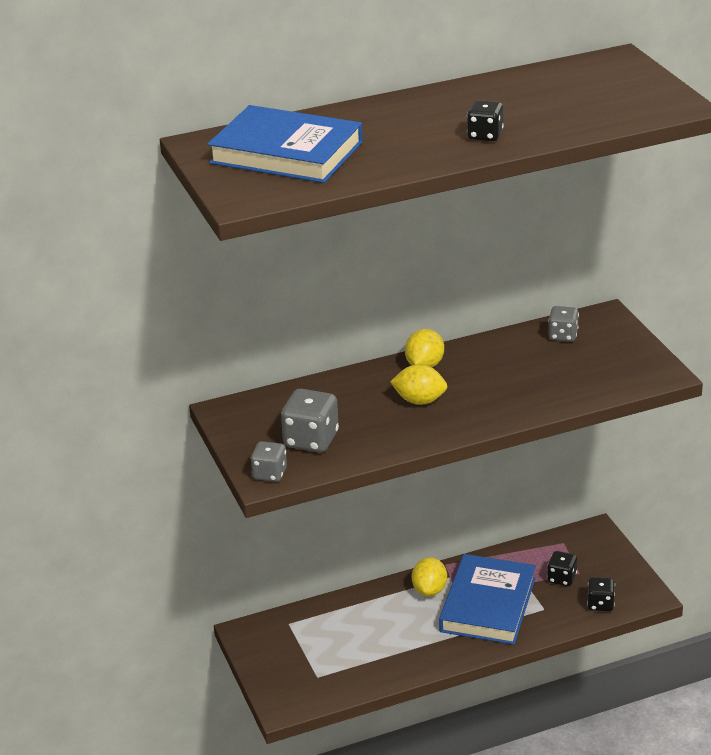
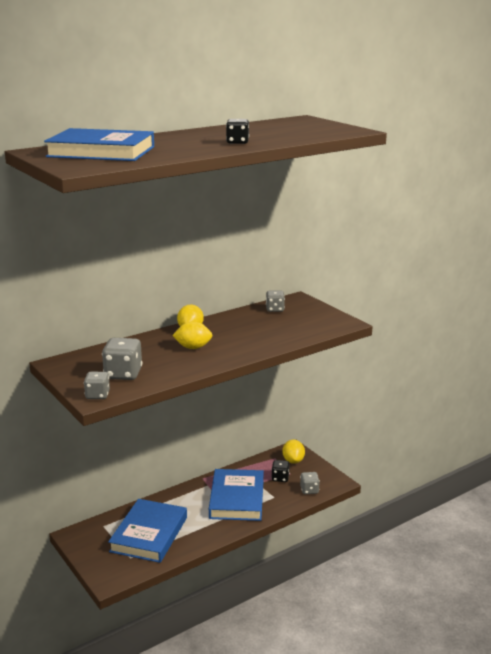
camera: 15 degrees left, 10 degrees down
(350, 645) = (149, 534): none -> blue book
(429, 590) = (196, 494): yellow lemon -> yellow lemon (293, 461)
(600, 604) = (309, 490): black dice -> grey dice

